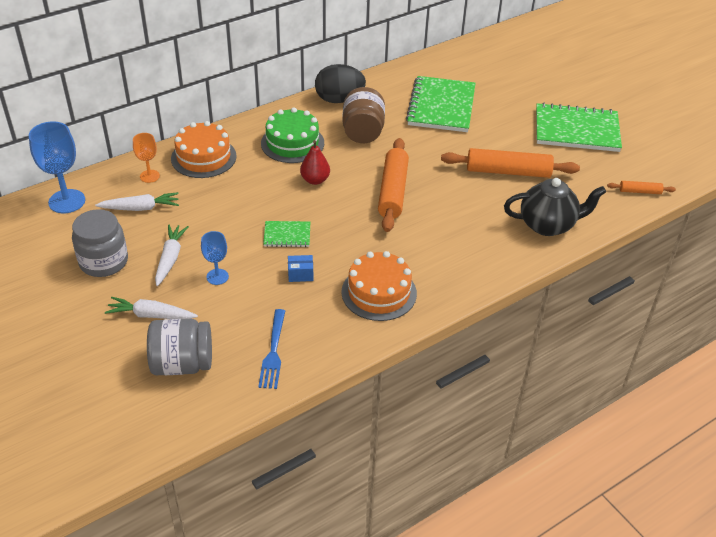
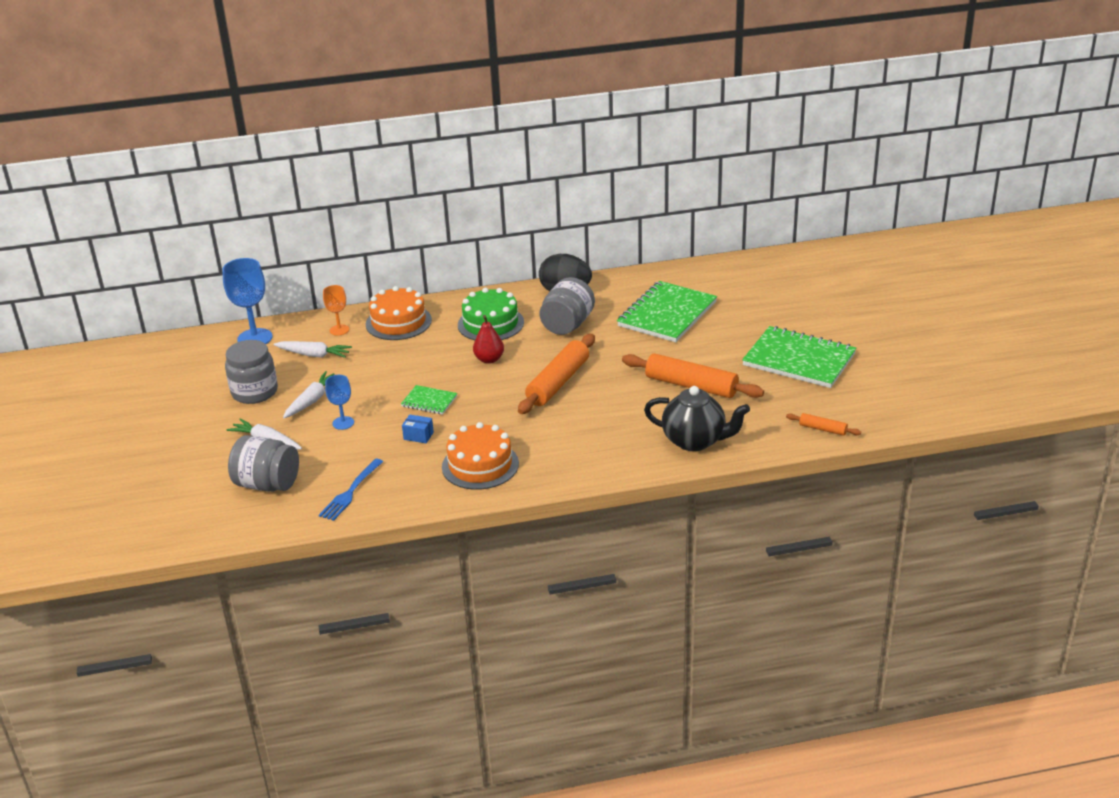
camera: 25 degrees right, 10 degrees down
(363, 132) = (567, 325): brown jar -> grey jar

